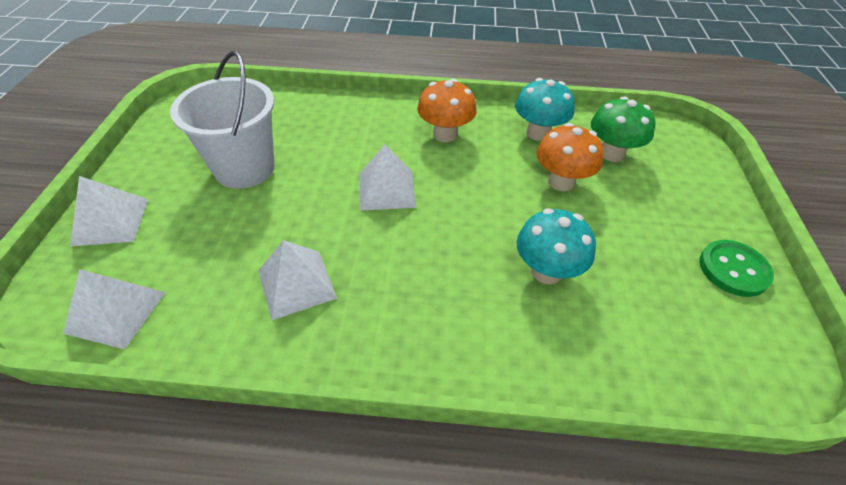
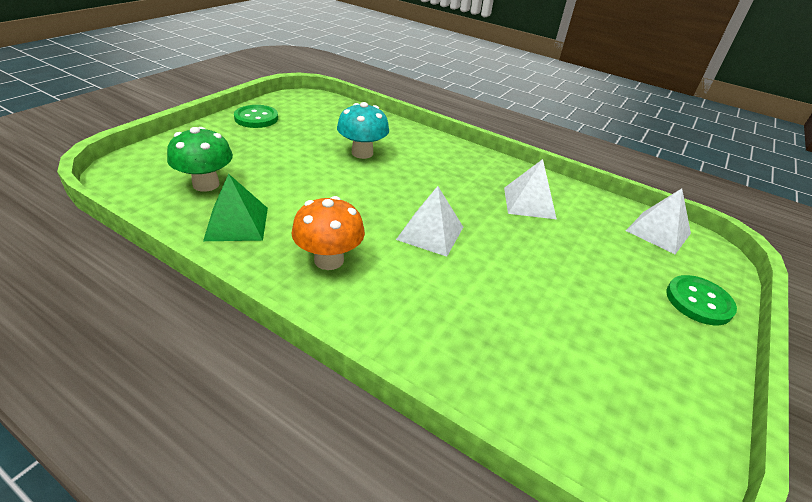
camera: 155 degrees left, 10 degrees down
(110, 222) = (698, 301): white pyramid -> green button
(244, 168) = (567, 308): white bucket -> none
(538, 133) = (237, 223): turquoise mushroom -> green pyramid
(561, 182) = (281, 184): orange mushroom -> none

